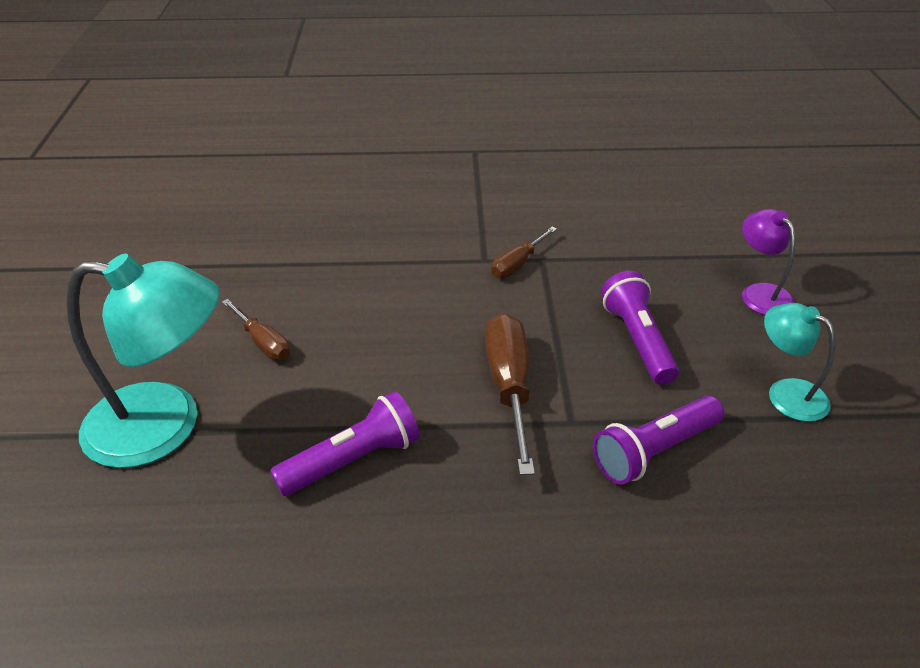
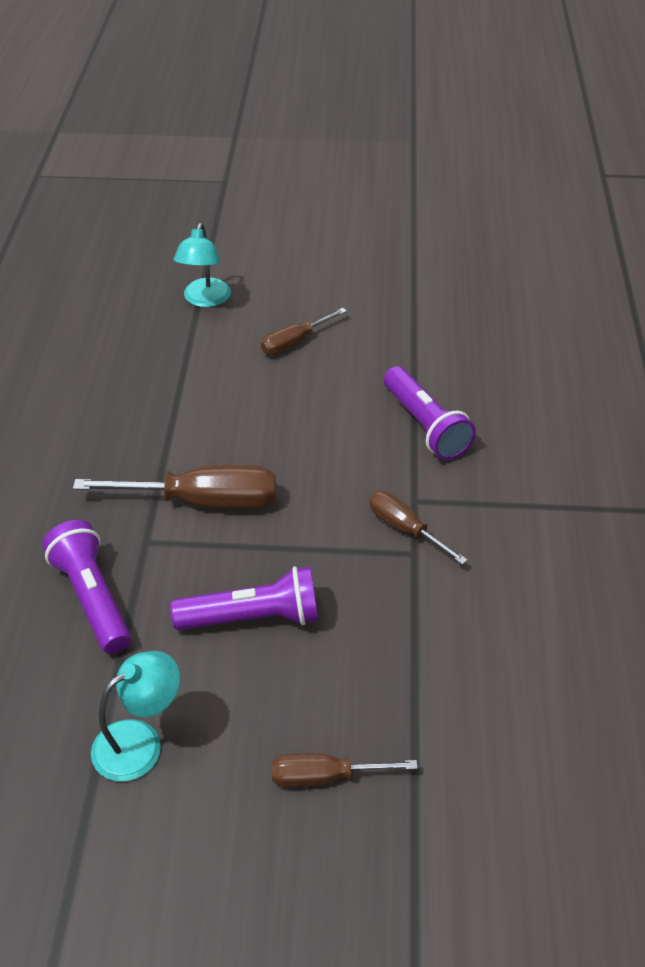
camera: 95 degrees right, 5 degrees up
(165, 426) = (205, 300): turquoise lamp -> turquoise lamp, size x0.53
(352, 460) = (141, 398): purple flashlight -> purple flashlight (425, 425)
(760, 293) = (325, 776): purple lamp -> brown screwdriver

